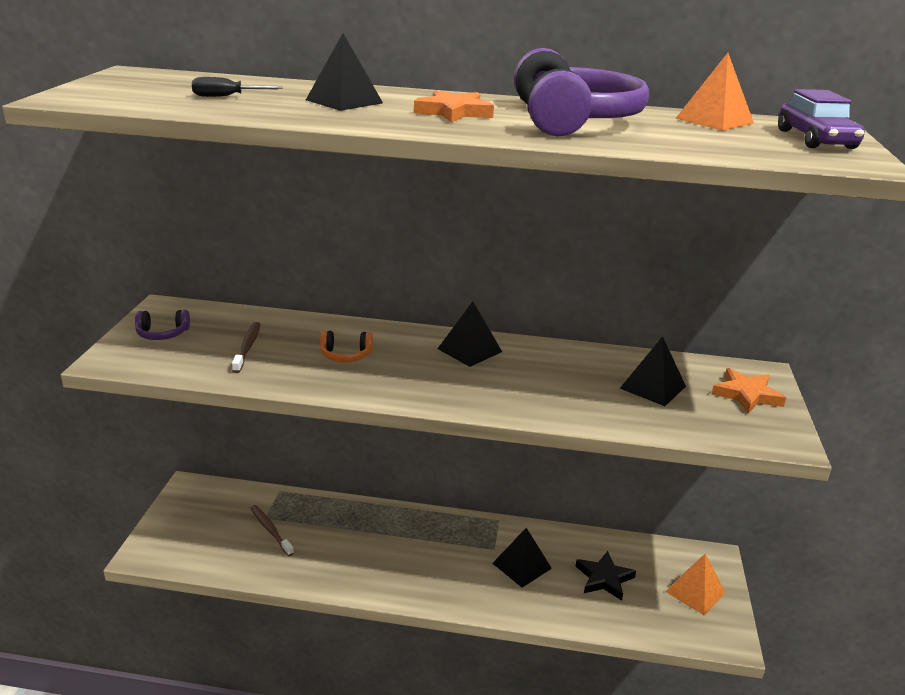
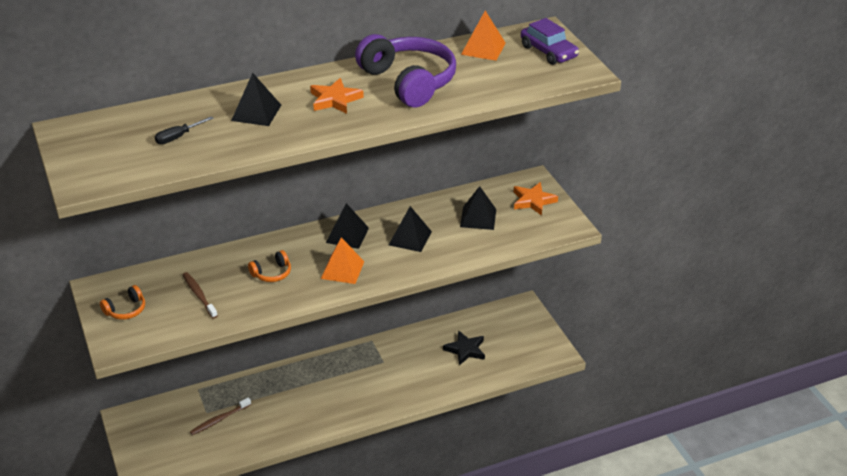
camera: 30 degrees left, 10 degrees up
(162, 334) = (126, 310): purple headphones -> orange headphones
(270, 530) = (219, 419): brown toothbrush -> brown toothbrush turned 60 degrees counterclockwise
(522, 565) = (409, 365): black pyramid -> black pyramid (410, 238)
(695, 592) = (524, 333): orange pyramid -> orange pyramid (342, 270)

